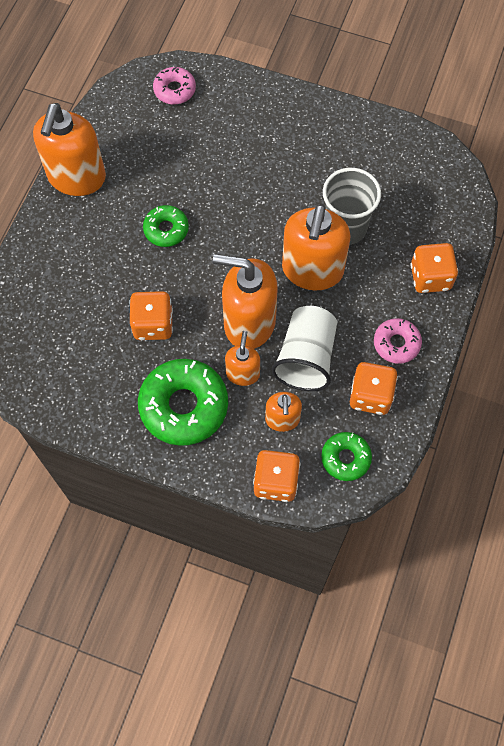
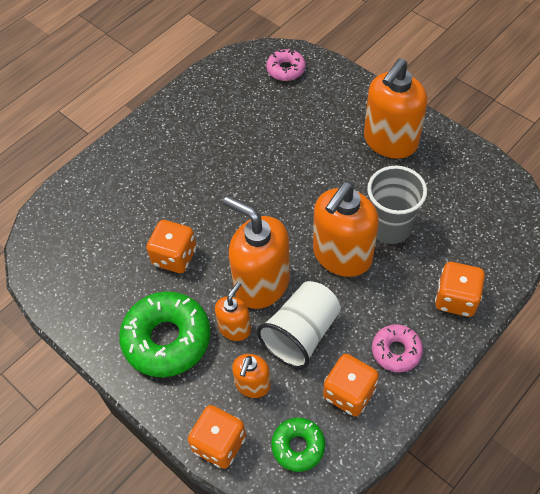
camera: 25 degrees right, 10 degrees down
(76, 177) = (170, 115): orange soap dispenser -> orange soap dispenser (390, 141)
(166, 229) = (225, 179): green donut -> none

